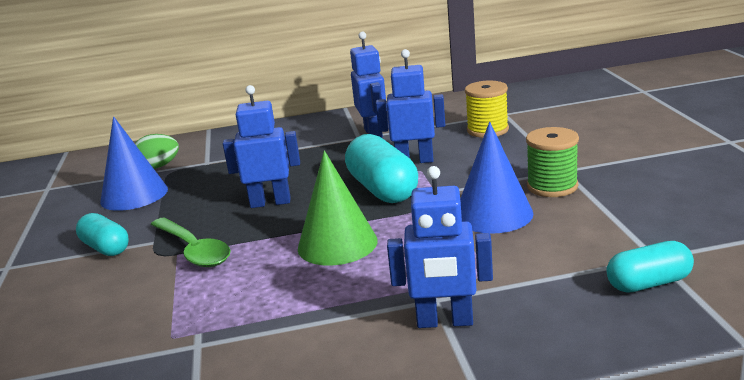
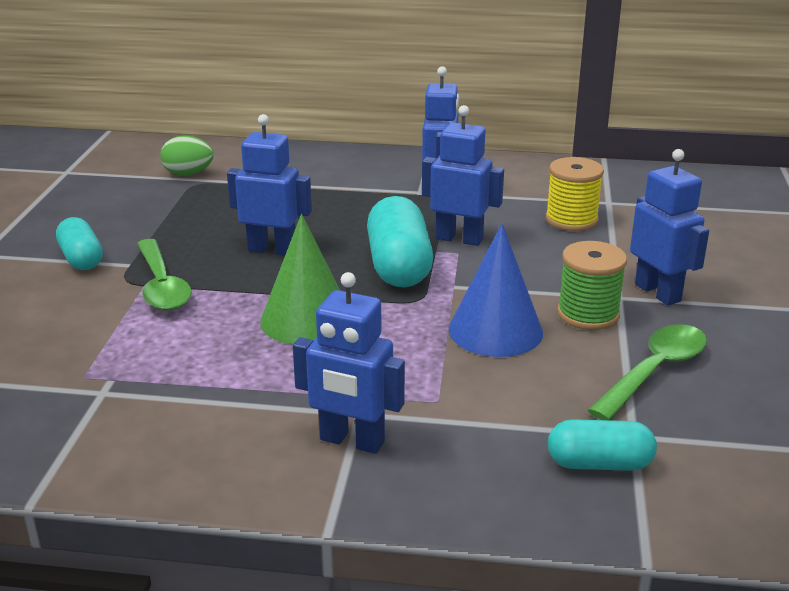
camera: 15 degrees right, 5 degrees up
(134, 195) = (144, 203): blue cone -> none
(589, 161) = (658, 292): none -> blue robot
(632, 211) = (654, 371): none -> green spoon

